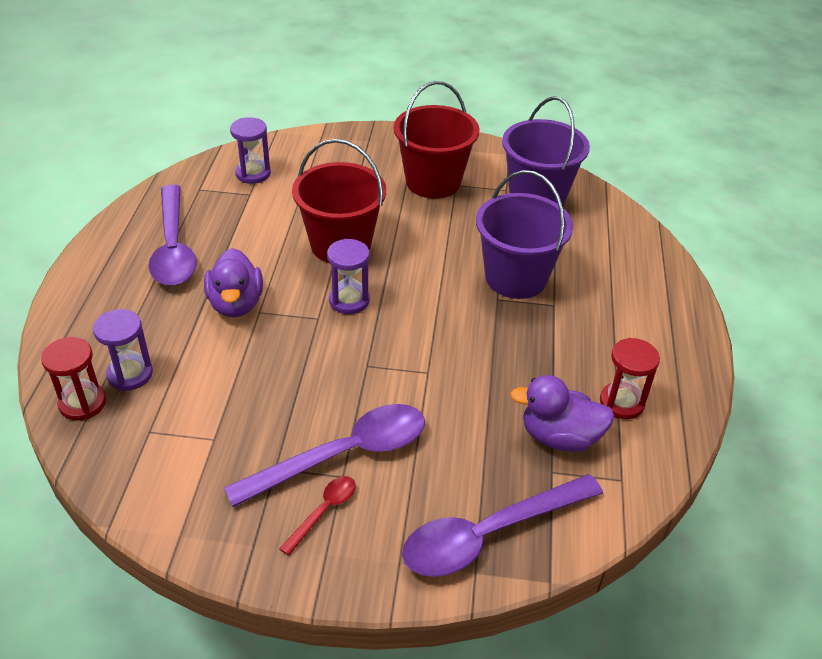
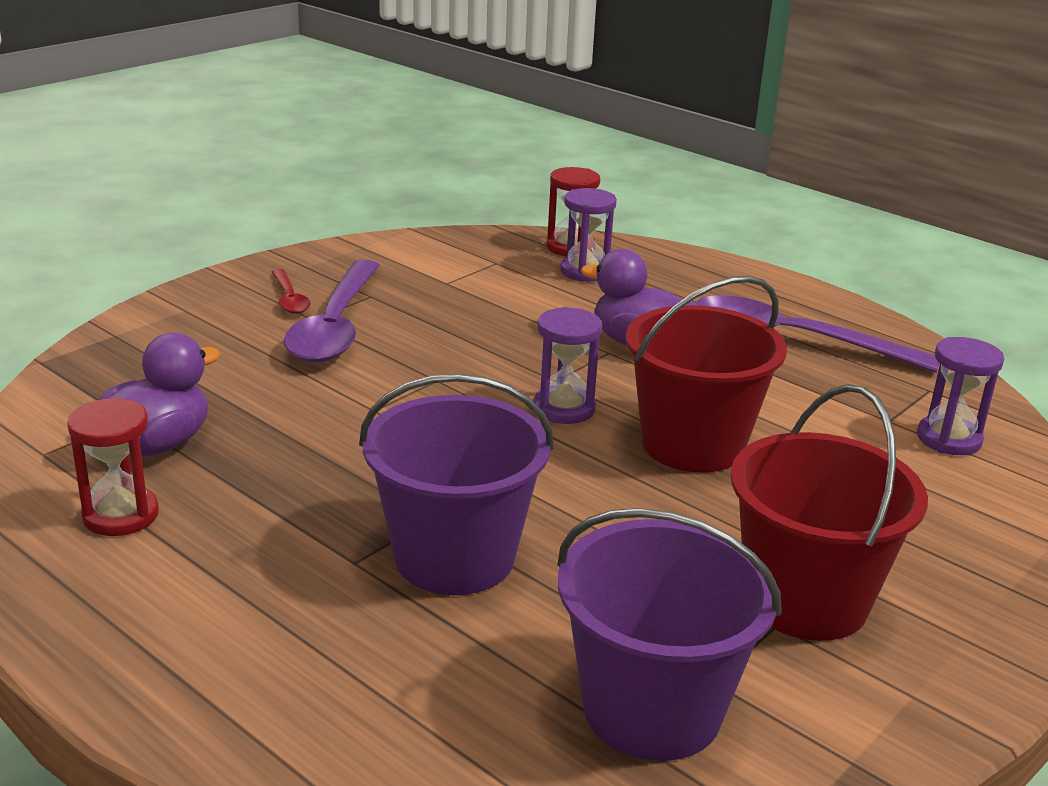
camera: 125 degrees right, 15 degrees down
(489, 534) = (133, 355): purple spoon -> none

